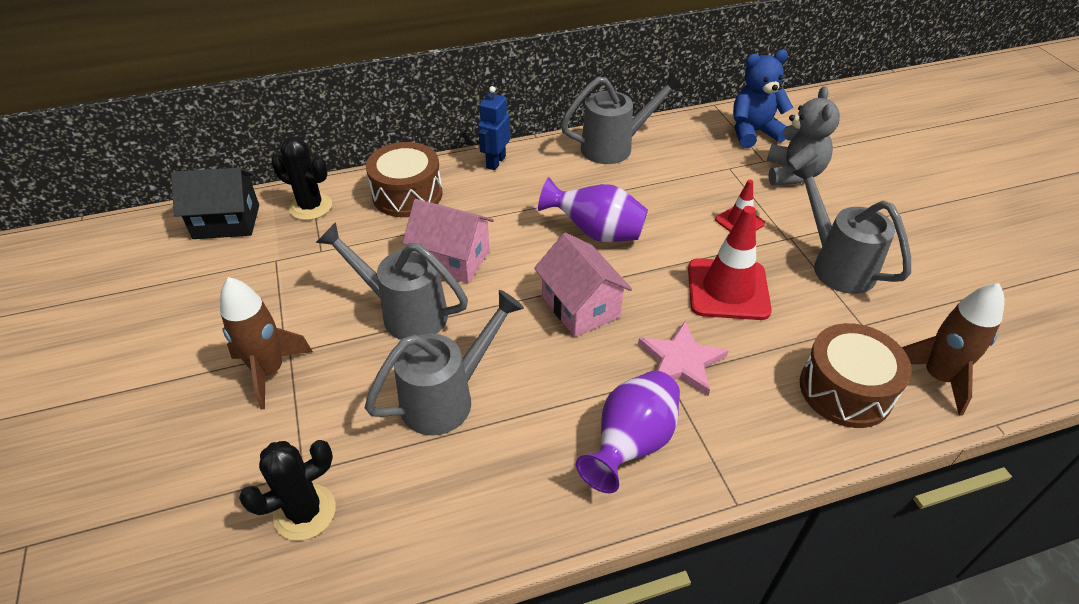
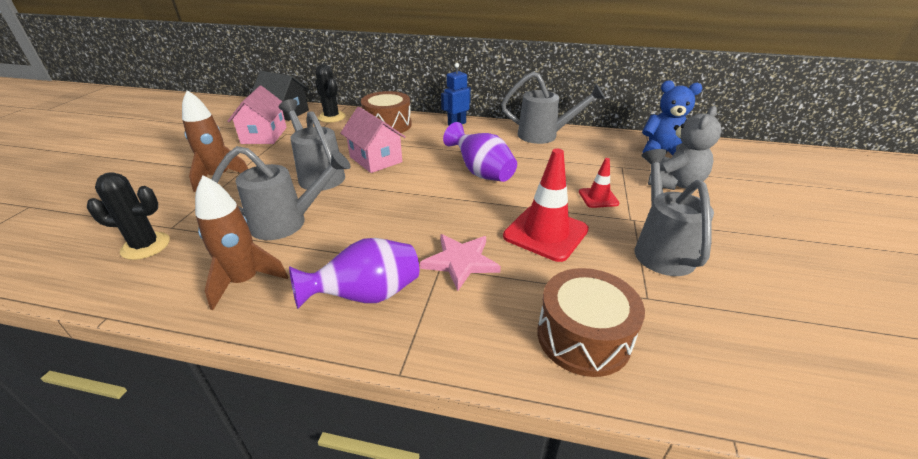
camera: 30 degrees right, 10 degrees down
(580, 306) = (425, 206): pink house -> pink house (264, 135)
(937, 377) = (693, 367): brown rocket -> brown rocket (245, 281)

